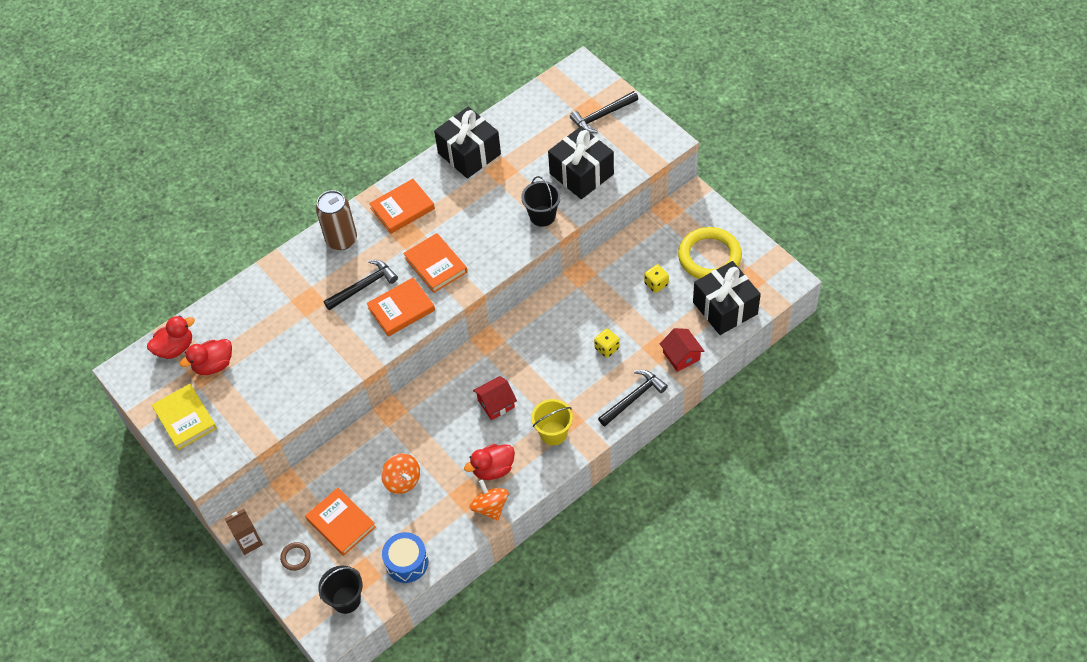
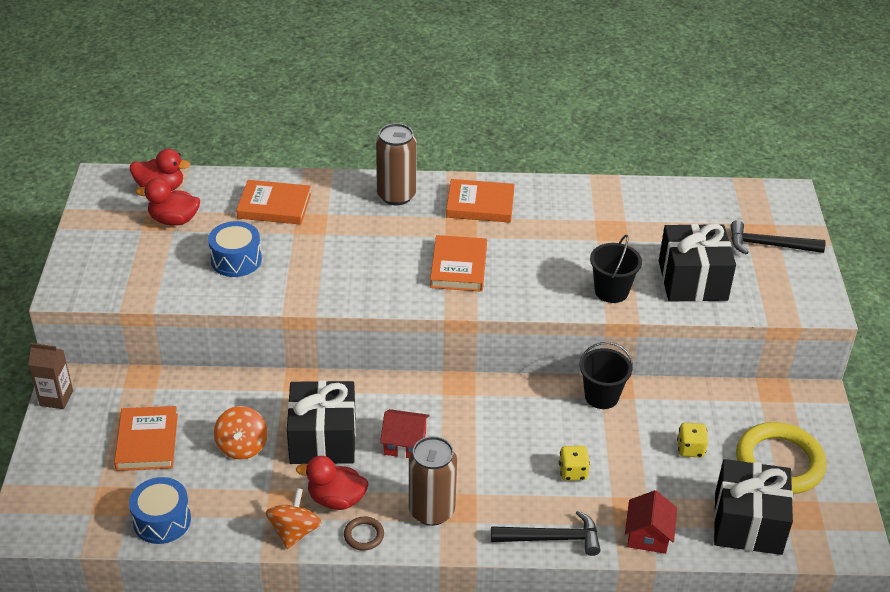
camera: 35 degrees right, 15 degrees down
(185, 419) = (101, 244): yellow book -> none
(290, 363) = (236, 260): none -> blue drum
(295, 557) = (76, 440): brown ring -> brown ring (364, 535)
(346, 600) = (73, 510): black bucket -> black bucket (601, 396)
(364, 286) = (373, 242): black hammer -> none
(401, 309) = (384, 282): orange book -> orange book (274, 206)
(469, 154) = (594, 199): black gift -> black gift (323, 439)
(553, 433) = (431, 511): yellow bucket -> brown can

